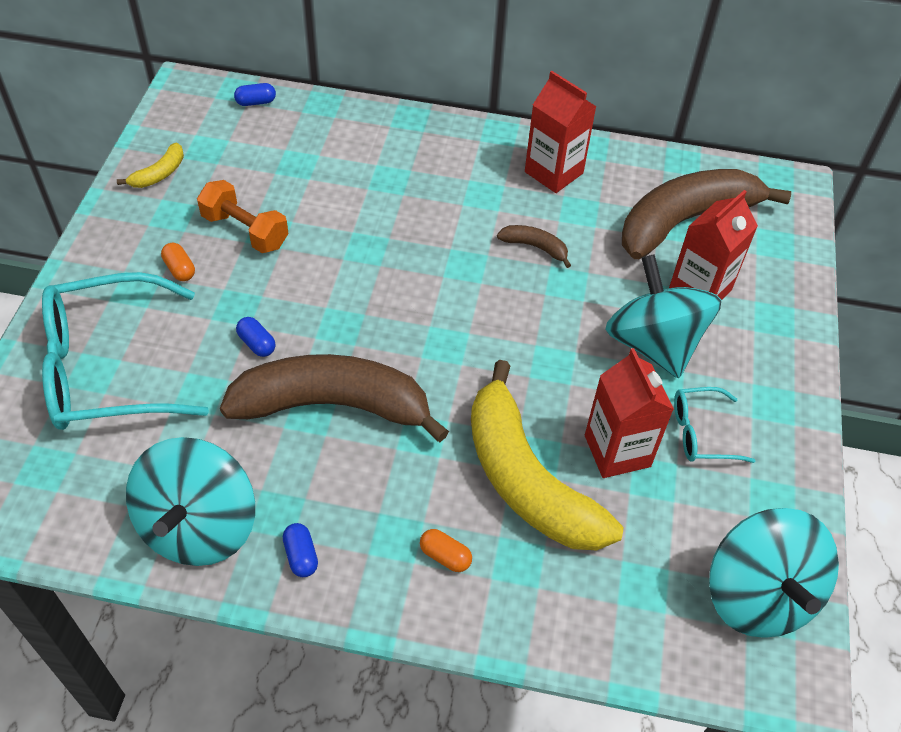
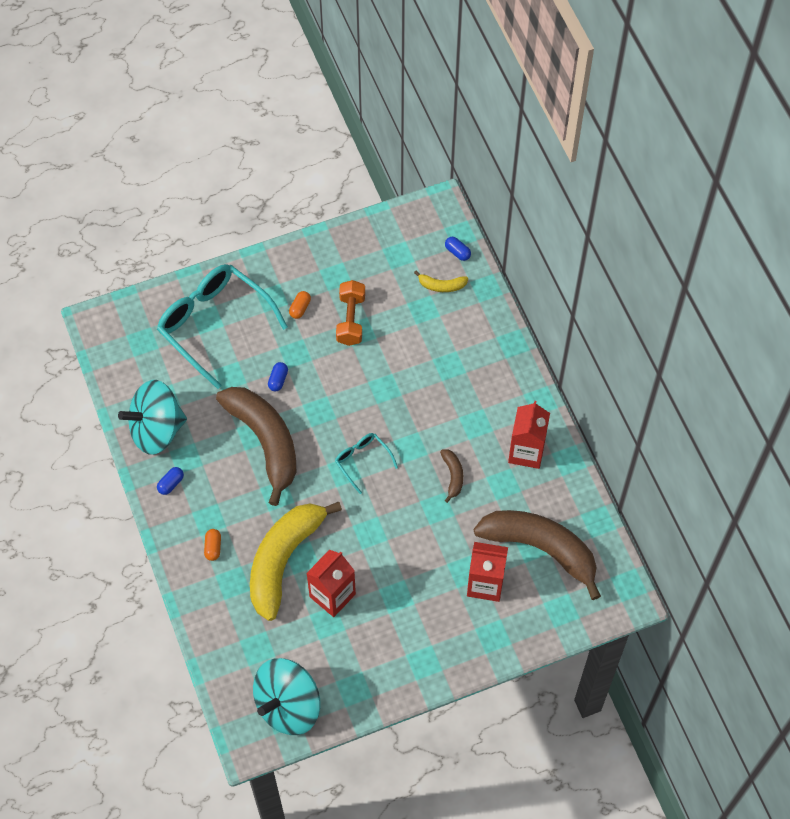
camera: 60 degrees right, 10 degrees up
(159, 174) = (360, 247): yellow banana -> yellow banana (441, 286)
(653, 344) = (423, 578): turquoise spinning top -> none
(701, 433) = (375, 632): turquoise glasses -> turquoise glasses (362, 461)

